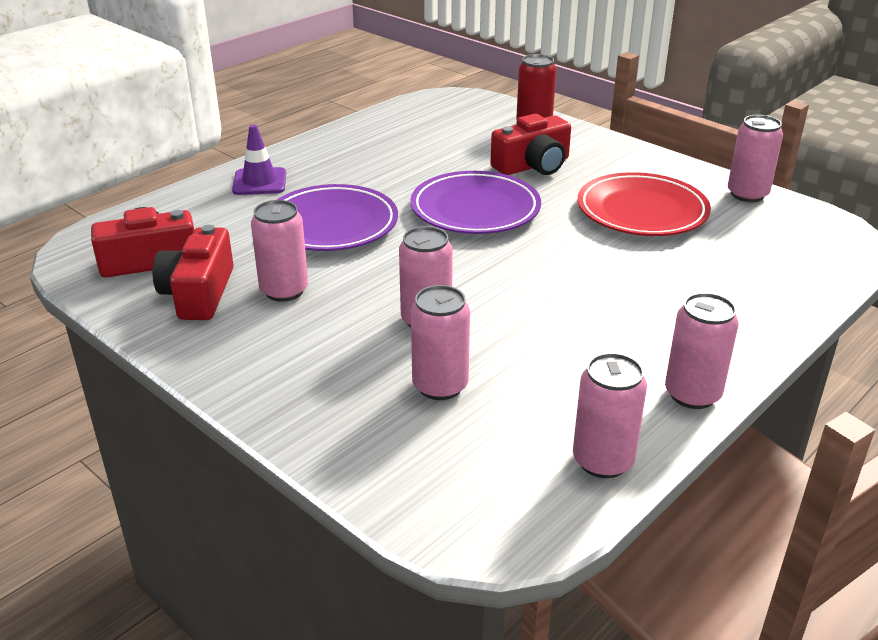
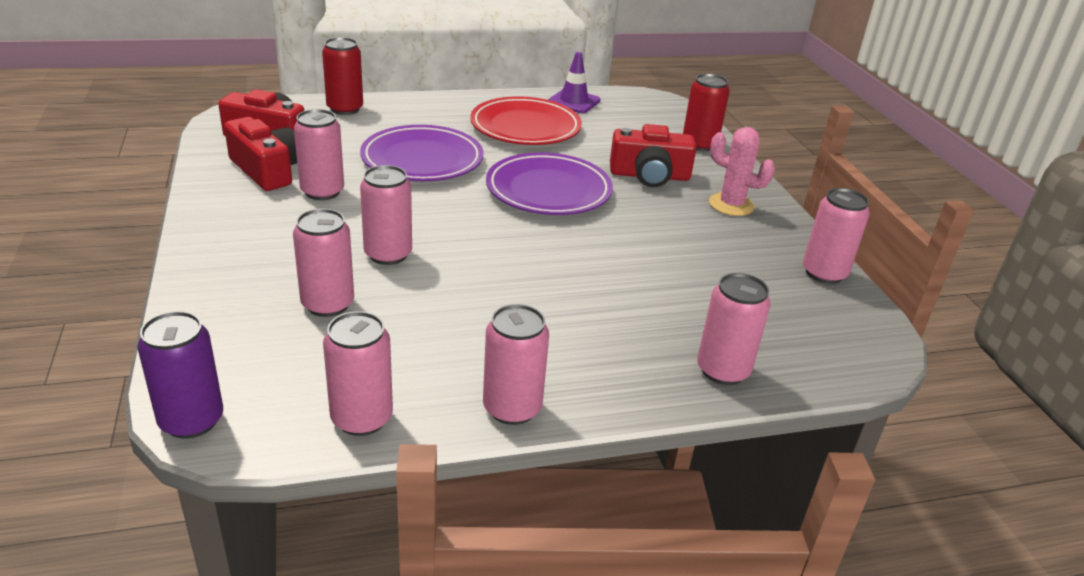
camera: 30 degrees right, 0 degrees up
(185, 204) = (345, 109): none -> red can
(199, 293) = (266, 170): red camera -> red camera turned 105 degrees clockwise
(259, 182) = (416, 112): purple traffic cone -> purple traffic cone (573, 101)
(476, 539) = (191, 421): none -> purple can
(621, 166) = (731, 205): none -> pink cactus
(642, 211) = (693, 247): red plate -> red plate (525, 127)
(781, 295) = (722, 370): none -> pink can

